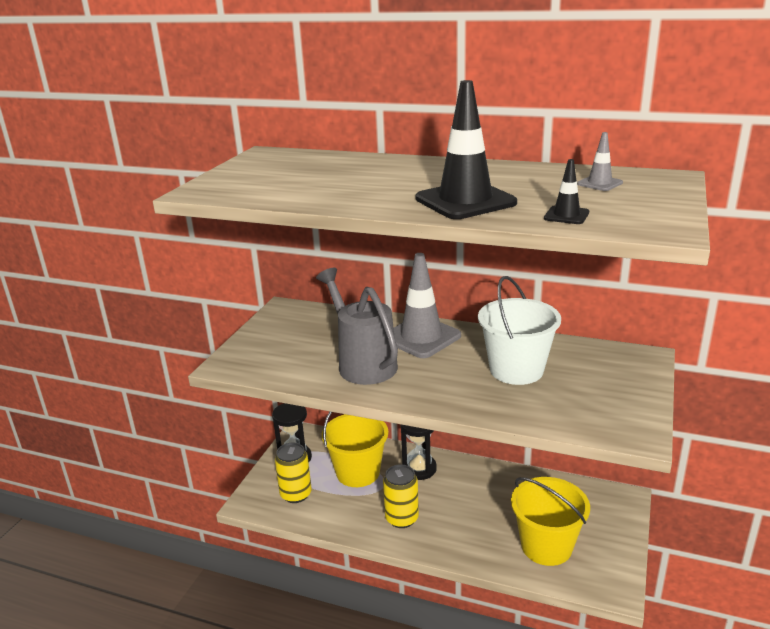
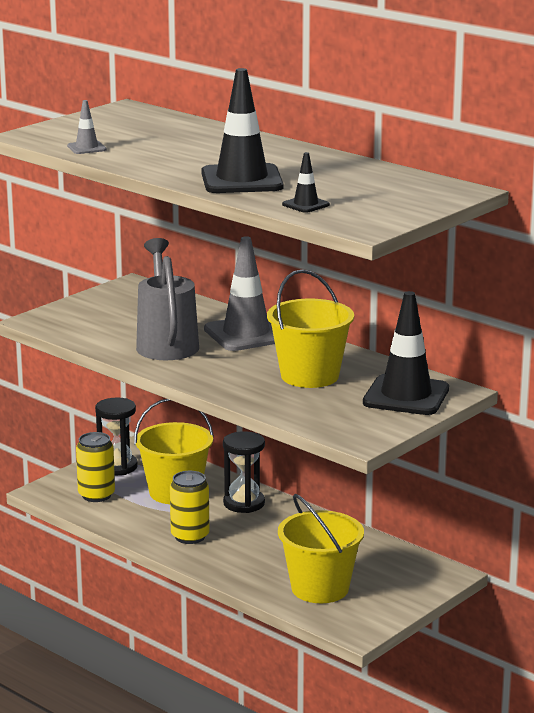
camera: 20 degrees right, 5 degrees down
(516, 370) = (310, 376): white bucket -> yellow bucket
(599, 183) = (385, 185): grey traffic cone -> grey traffic cone (86, 148)
(615, 372) = (406, 396): none -> black traffic cone

